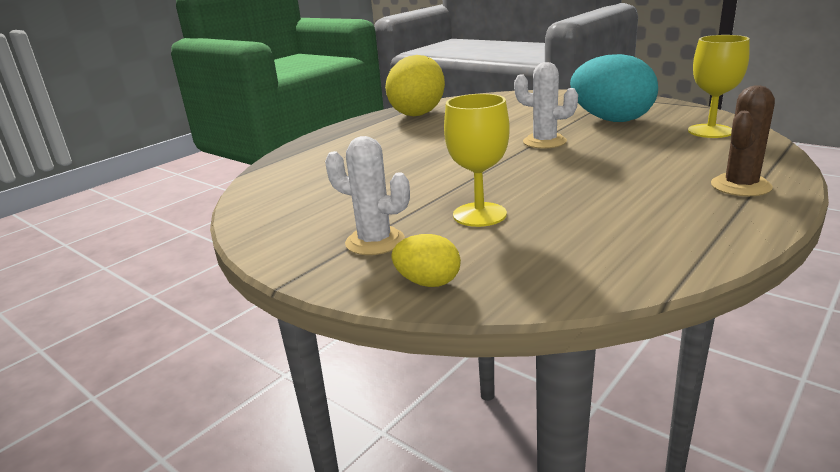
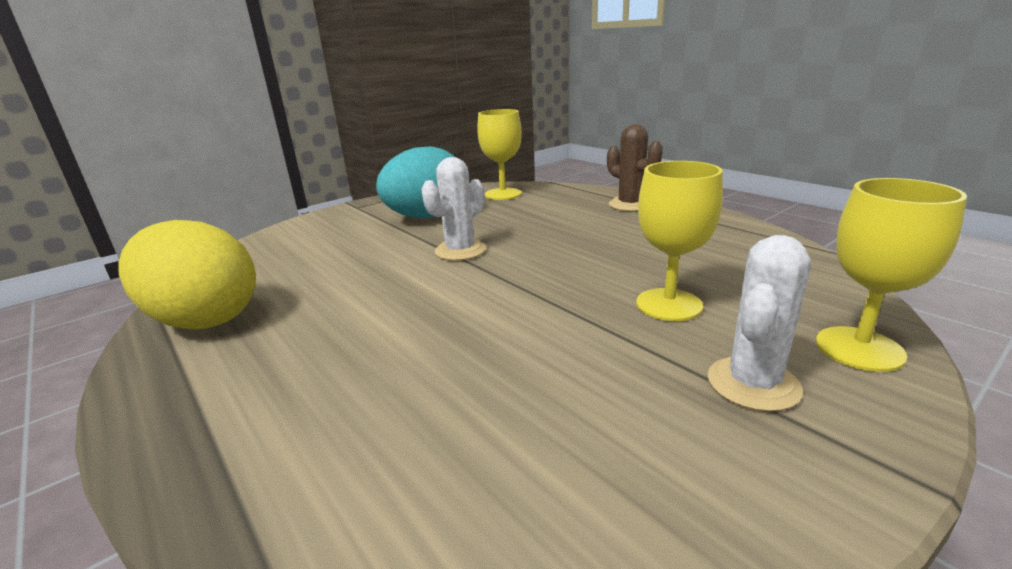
camera: 80 degrees left, 0 degrees up
(428, 282) = (859, 349): yellow egg -> yellow goblet

